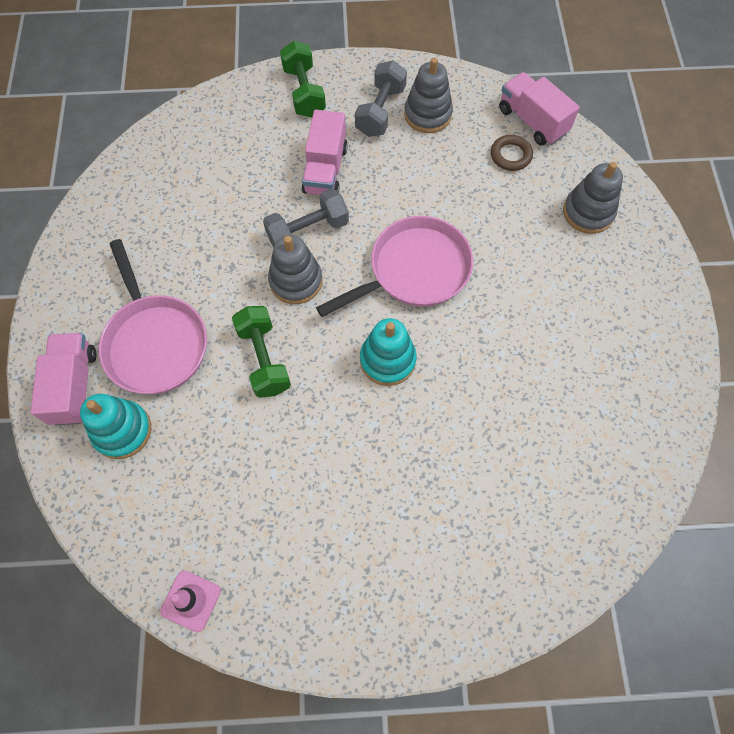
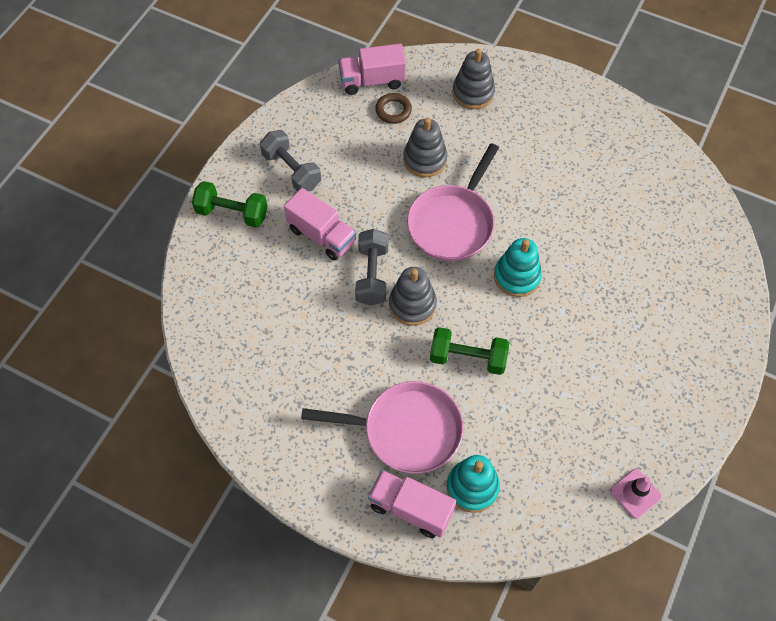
camera: 60 degrees left, 5 degrees down
(413, 271) = (453, 223): pink pan -> pink pan turned 150 degrees counterclockwise
(427, 115) = (318, 141): grey stacking toy -> grey stacking toy (425, 159)

